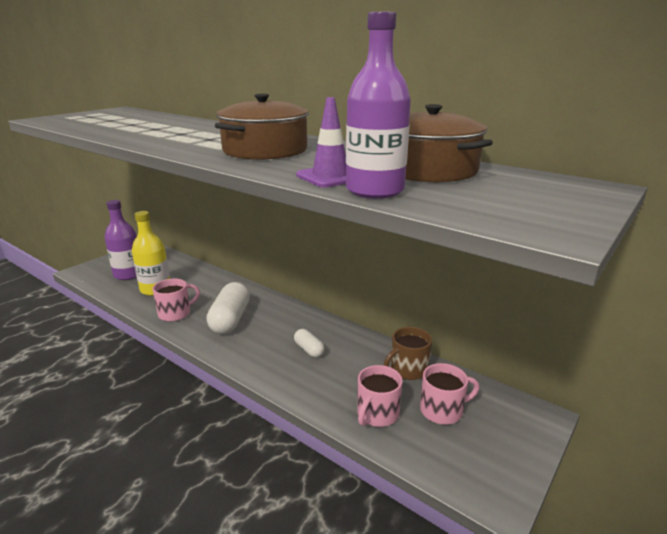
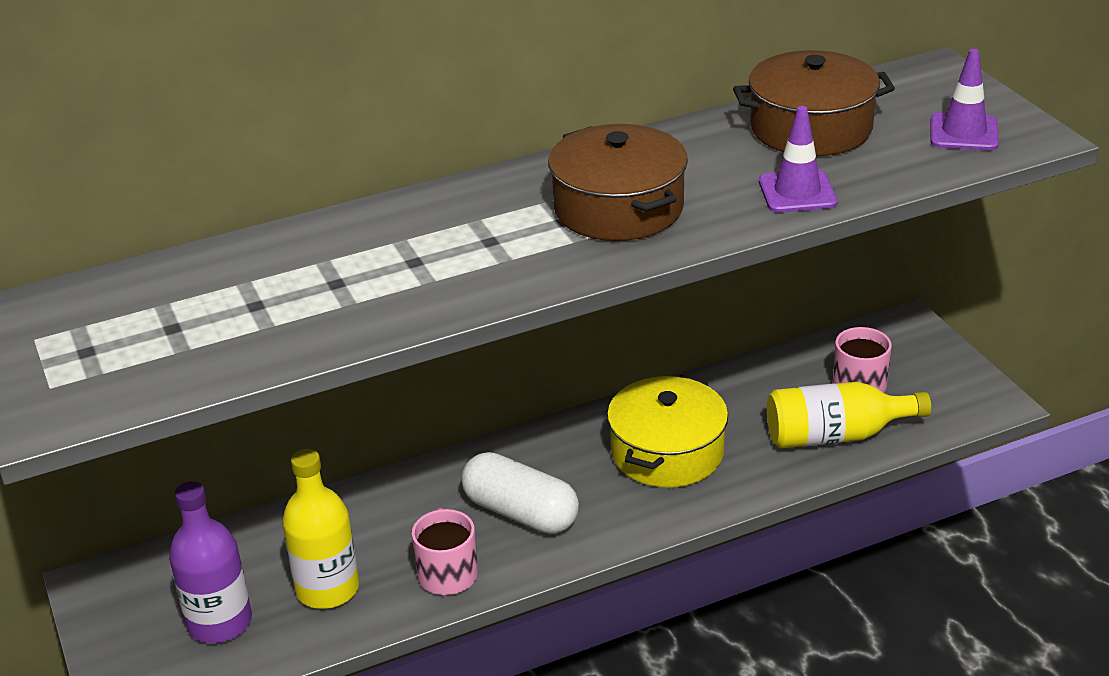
camera: 60 degrees left, 10 degrees up
(309, 350) = (667, 452): white capsule -> yellow pot
(375, 190) = (869, 180): purple bottle -> none
(377, 414) = (836, 435): pink mug -> yellow bottle
(408, 369) = (770, 382): brown mug -> none
(506, 207) = (963, 133): none -> purple traffic cone

